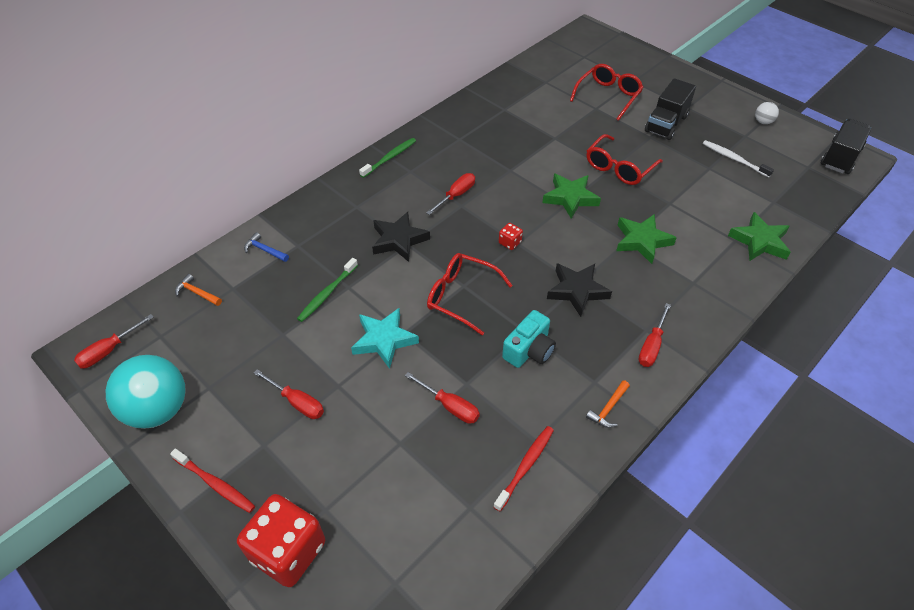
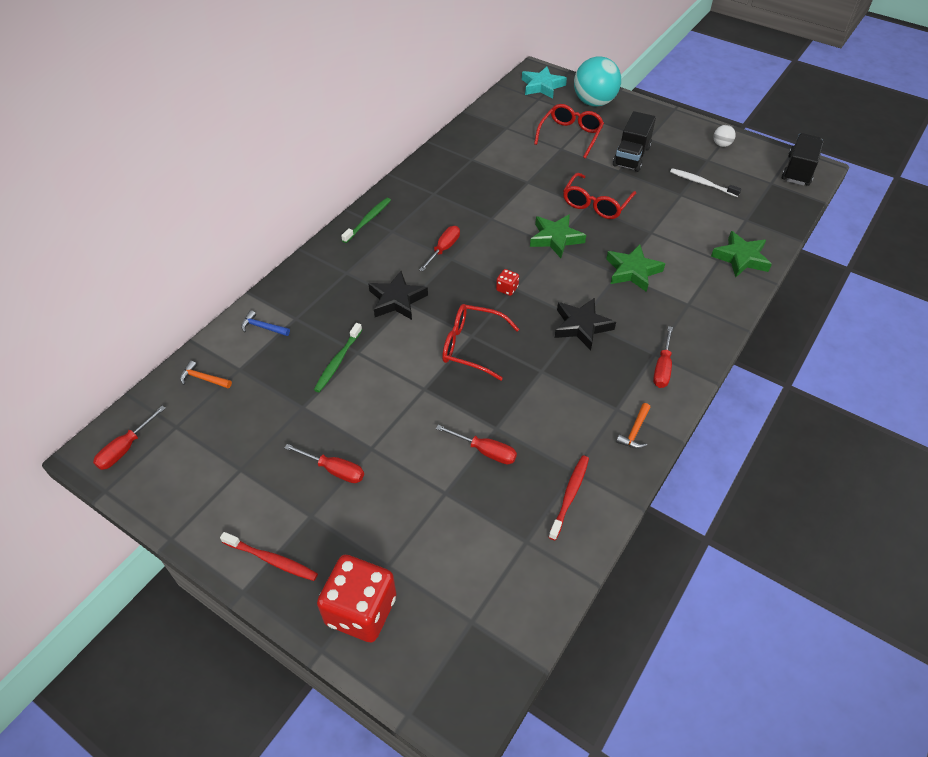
camera: 10 degrees left, 0 degrees up
(158, 410) = (194, 498): turquoise ball -> turquoise ball (594, 102)
(384, 340) = (406, 398): turquoise star -> turquoise star (542, 86)
(529, 350) = (549, 388): turquoise camera -> none

